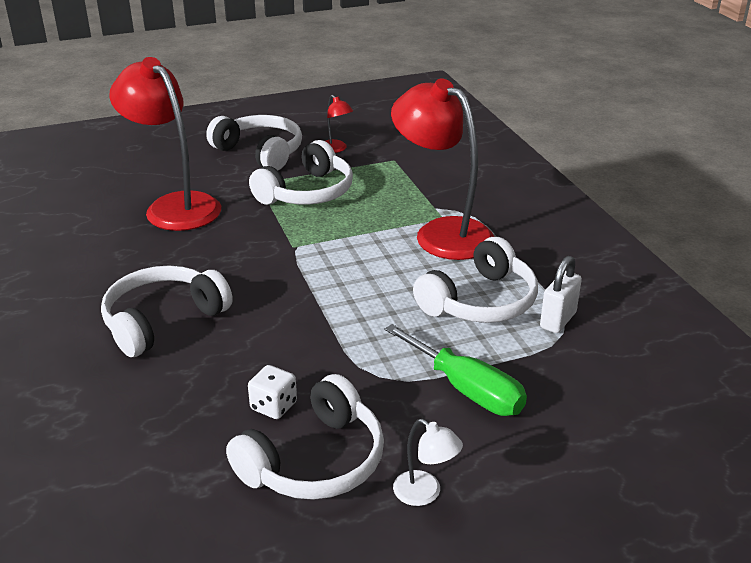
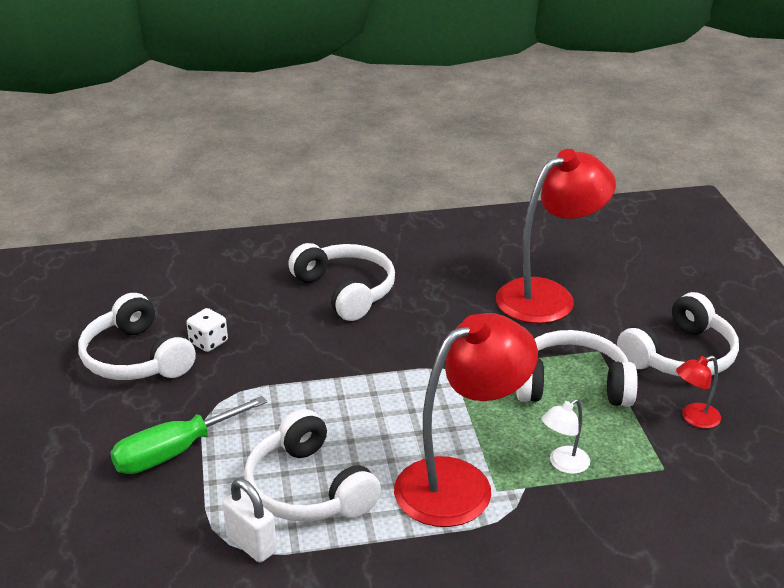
camera: 100 degrees right, 0 degrees up
(307, 192) = (572, 385): white headphones -> white headphones turned 135 degrees clockwise
(425, 493) = (70, 408): white lamp -> white lamp (563, 464)

